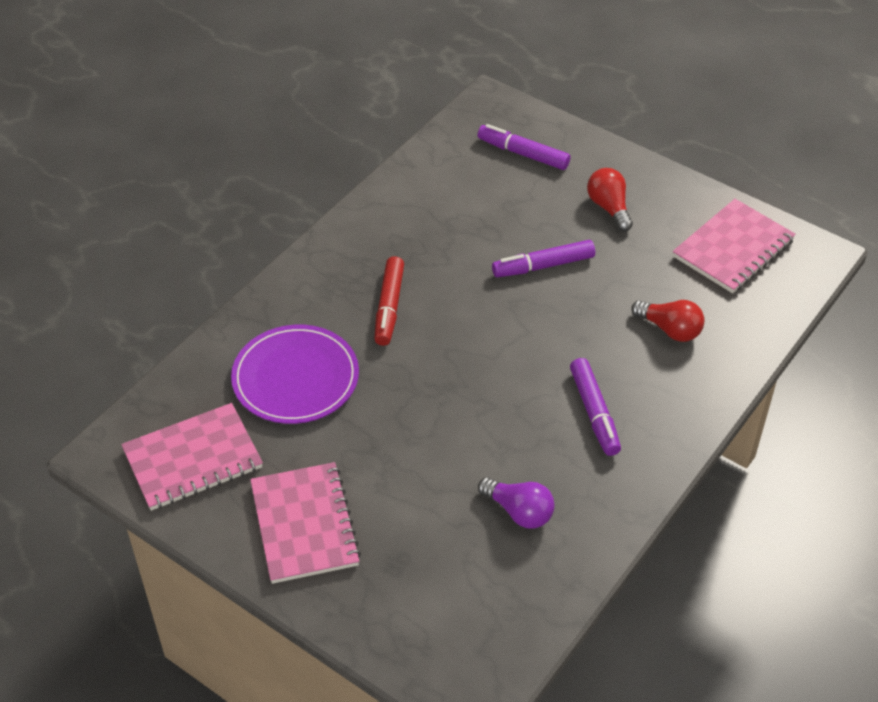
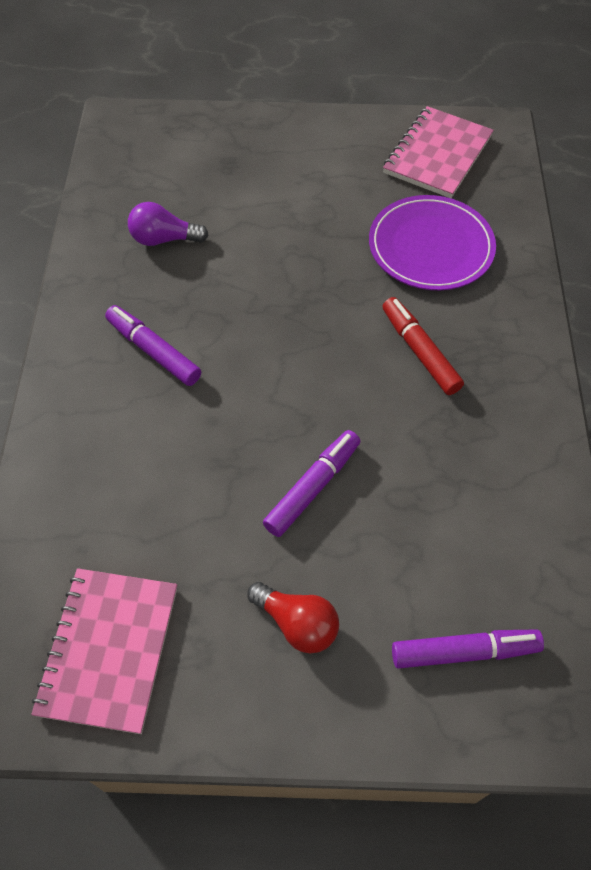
camera: 145 degrees right, 10 degrees up
(304, 525) = (315, 155): pink notebook -> none
(670, 329) = (128, 483): red light bulb -> none

